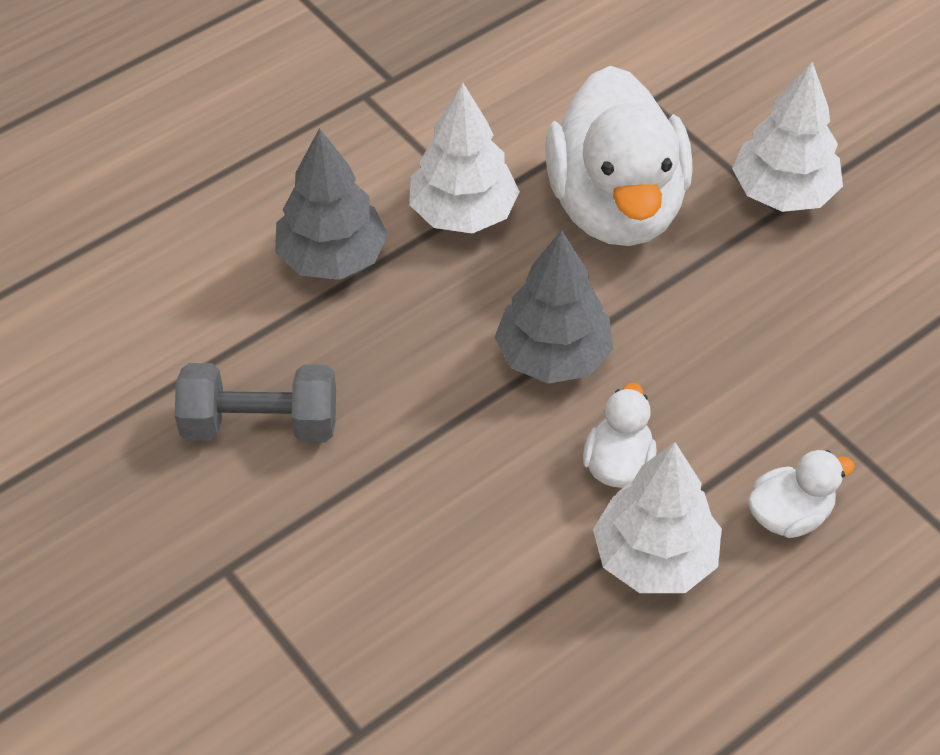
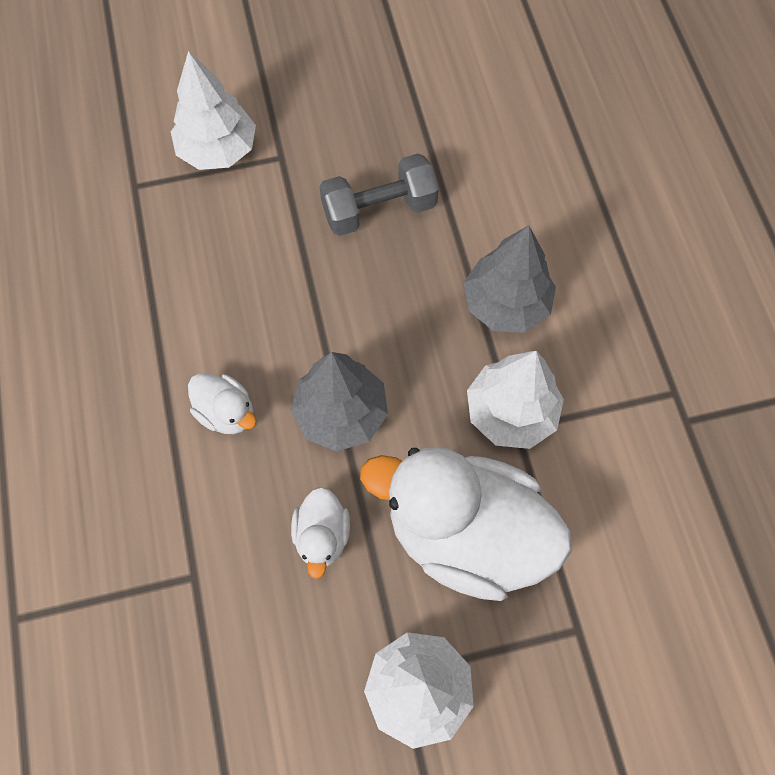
camera: 115 degrees right, 15 degrees up
(260, 424) = (379, 210): grey dumbbell -> grey dumbbell turned 45 degrees clockwise
(655, 558) = (143, 399): white tree -> white tree (218, 150)
(789, 515) = (121, 506): white duck -> white duck (322, 536)

